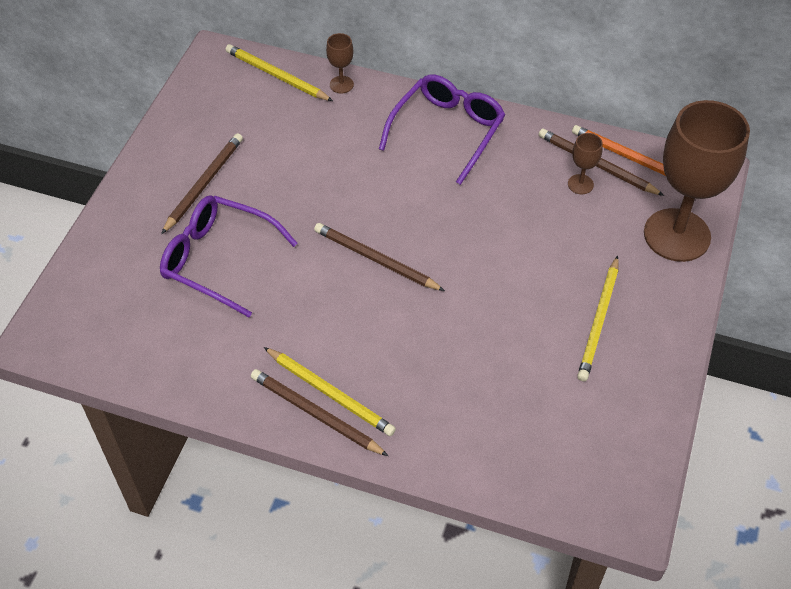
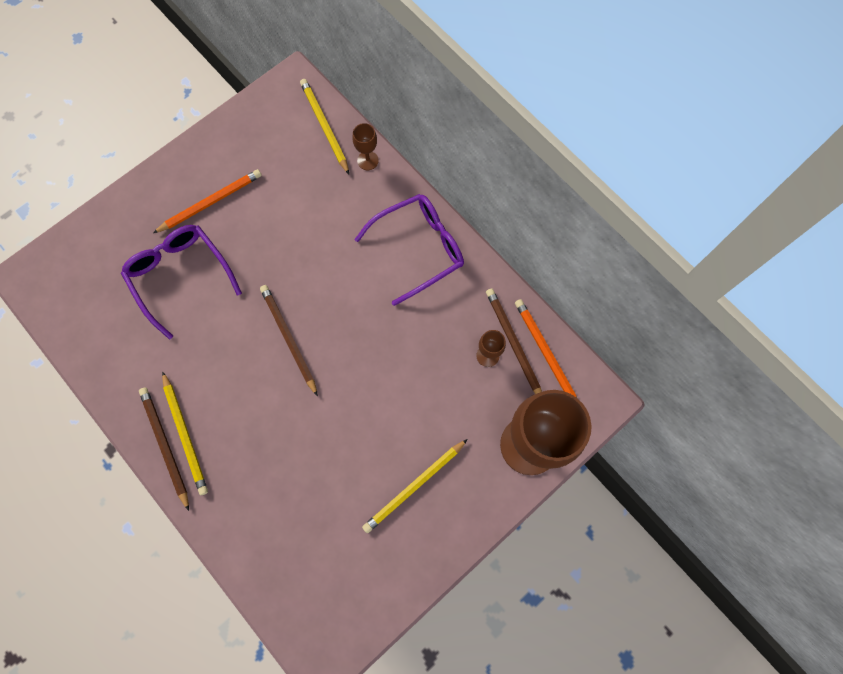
camera: 30 degrees right, 20 degrees up
(204, 184) = (210, 202): brown pencil -> orange pencil

